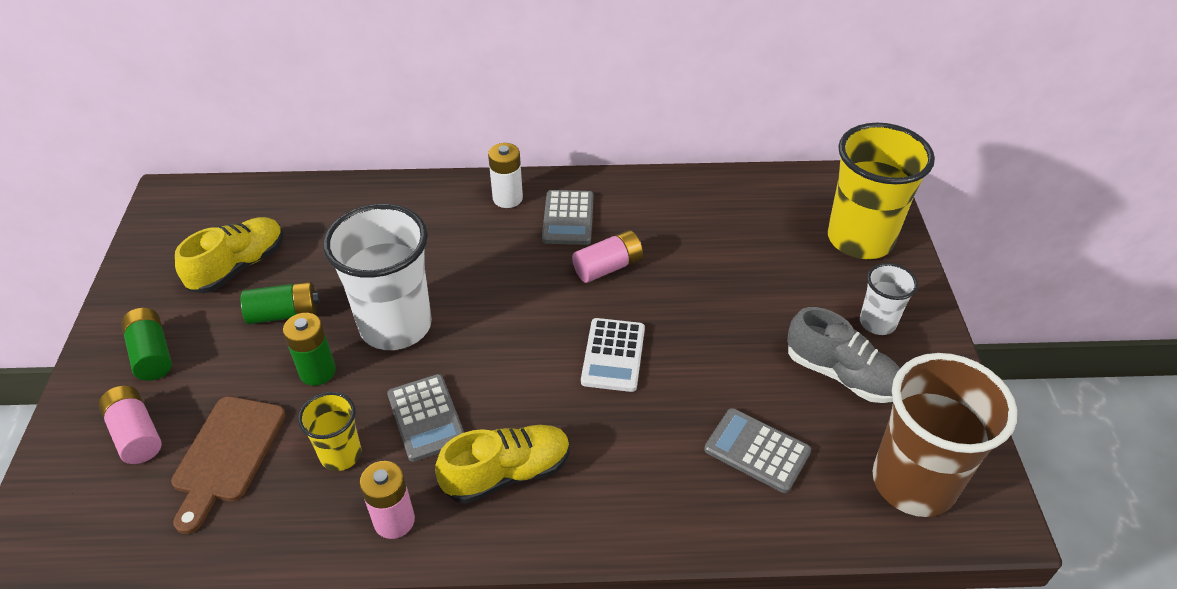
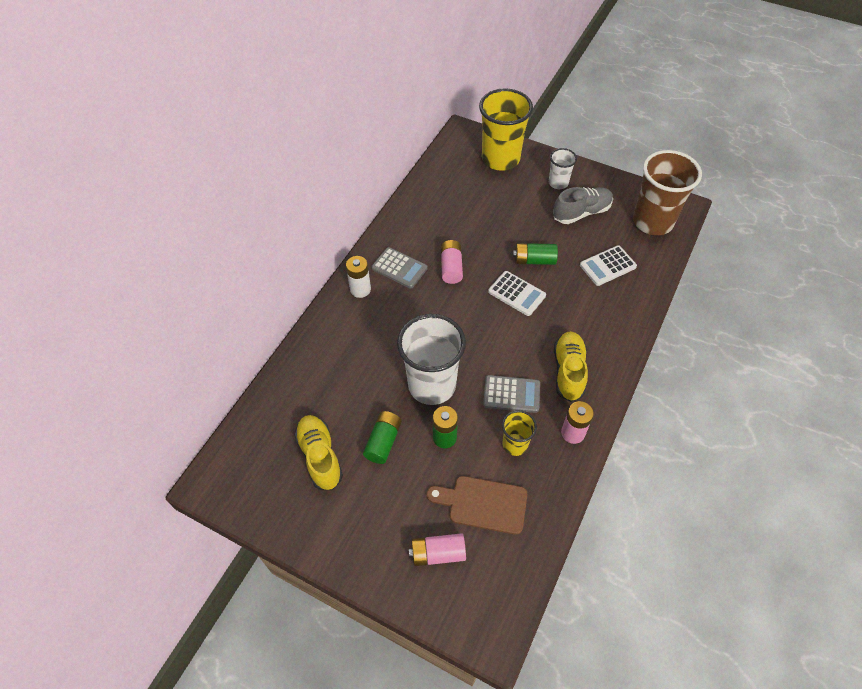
camera: 60 degrees left, 10 degrees up
(152, 354) = (371, 529): green battery -> green battery (534, 260)
(227, 455) = (483, 504): brown cutting board -> brown cutting board turned 150 degrees clockwise
(757, 450) = (607, 266): grey calculator -> white calculator

